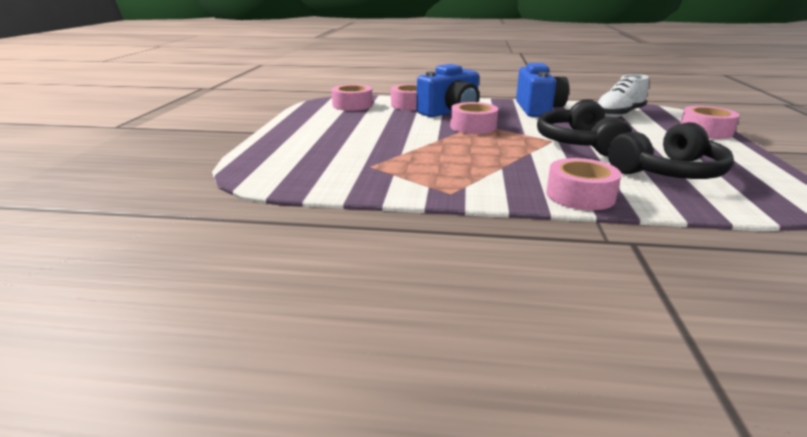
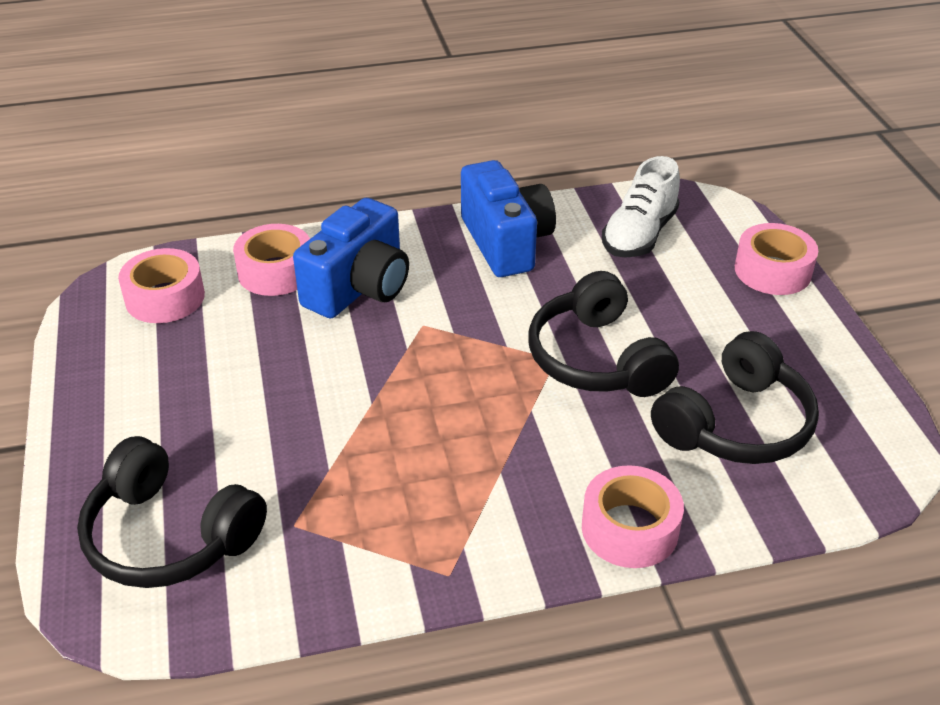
camera: 20 degrees left, 15 degrees up
(302, 160) = (169, 536): none -> black headphones
(473, 127) = (416, 338): pink tape -> none

